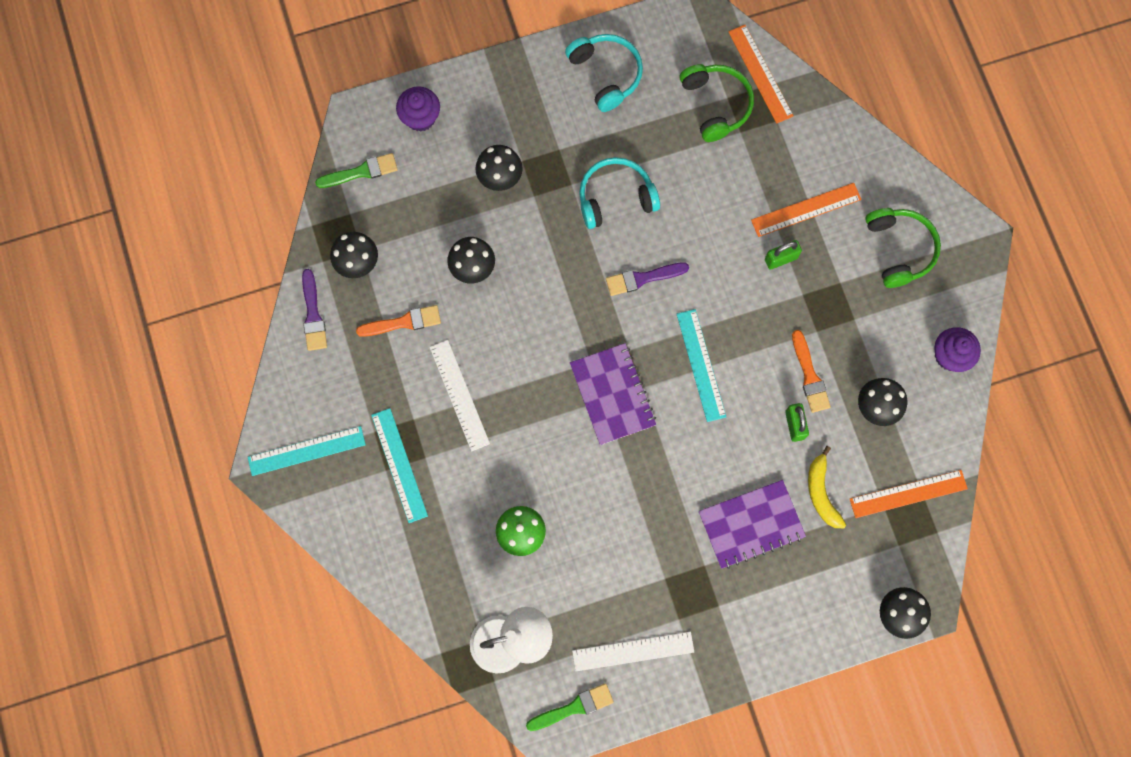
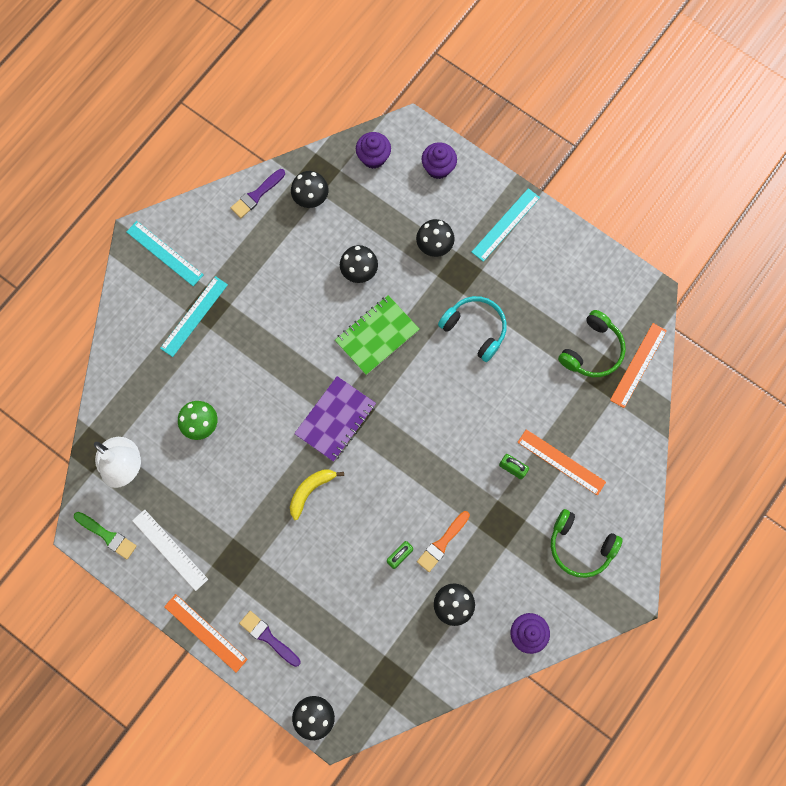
camera: 55 degrees right, 0 degrees up
(361, 172) = (373, 157): green brush -> purple cupcake
(403, 322) = (291, 253): orange brush -> none
(459, 395) = (266, 321): white ruler -> none
(554, 296) = (377, 335): none -> green notebook
(606, 74) = (559, 263): turquoise headphones -> none
(642, 278) = (431, 385): purple brush -> purple brush (268, 637)
(701, 365) = (397, 464): turquoise ruler -> turquoise ruler (506, 225)
(751, 525) = (309, 572): purple notebook -> none
(821, 492) = (364, 605): yellow banana -> yellow banana (310, 490)
(899, 249) = (580, 546): green headphones -> green headphones turned 75 degrees clockwise
(908, 493) = (405, 667): orange ruler -> orange ruler (205, 632)

